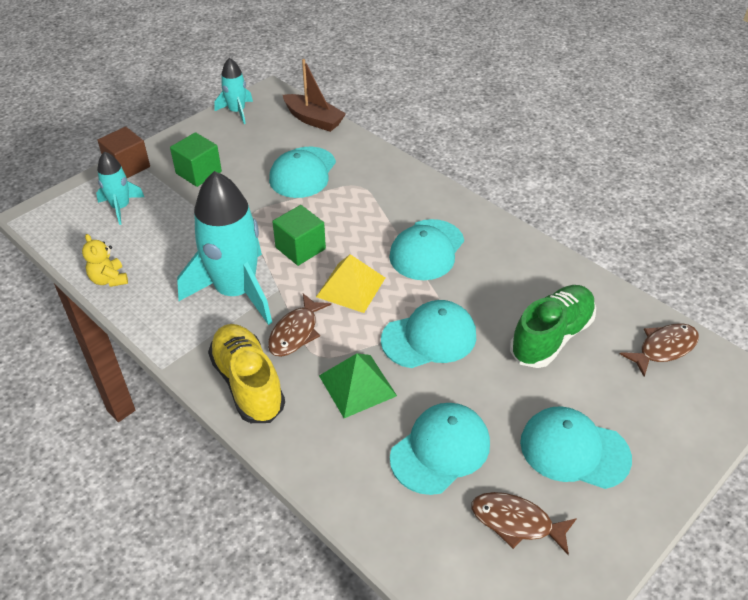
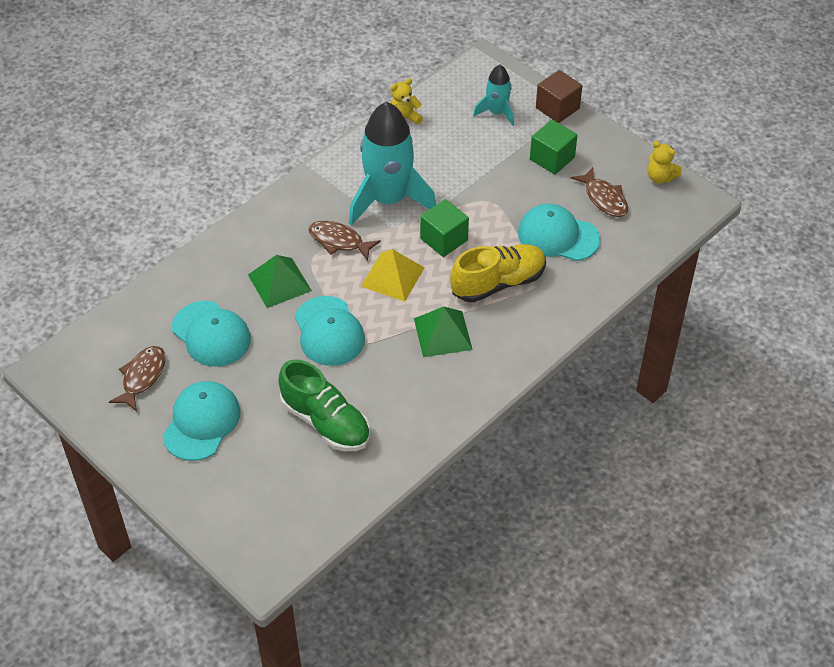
camera: 90 degrees right, 5 degrees up
(237, 111) = (660, 177): turquoise rocket -> yellow teddy bear
(248, 383) = (286, 215): yellow shoe -> yellow shoe (498, 283)
(314, 120) = (653, 241): brown boat -> none
(427, 250) = (443, 334): turquoise cap -> green pyramid
(663, 348) = (306, 510): brown fish -> brown fish (604, 198)

